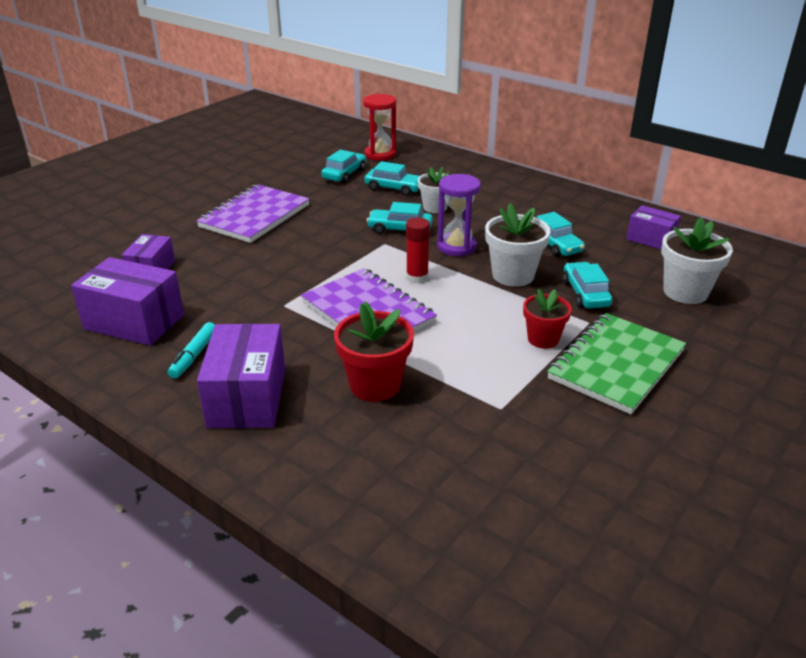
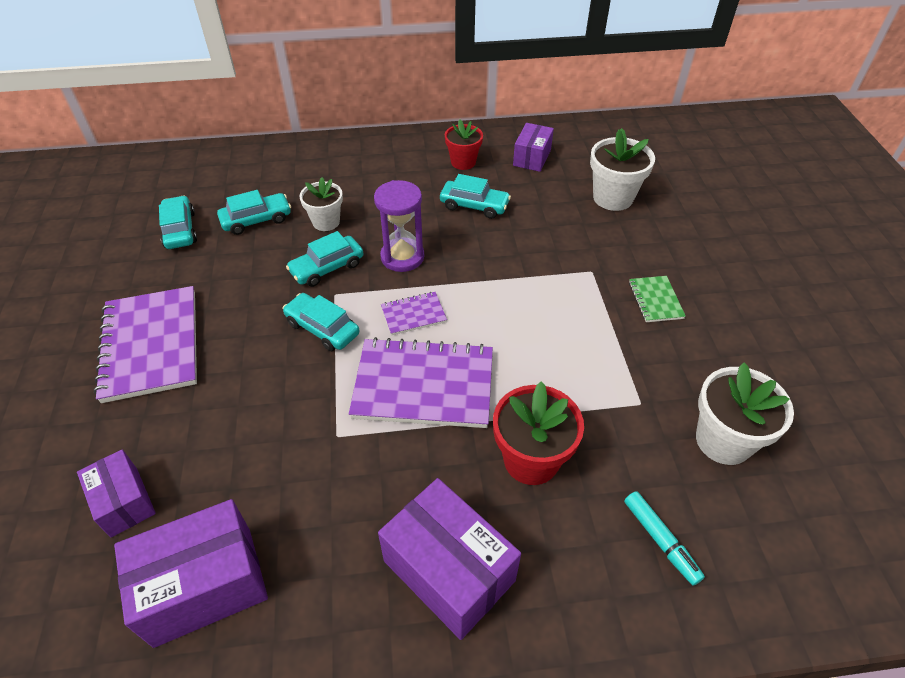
camera: 45 degrees left, 15 degrees up
(194, 356) = (332, 570): turquoise marker -> turquoise marker (660, 540)
(380, 154) = (186, 183): red hourglass -> none
(417, 277) = (413, 314): red glue stick -> purple notebook
(513, 275) = (484, 259): white flower pot -> white flower pot (723, 440)
(543, 339) = (584, 311): red flower pot -> red flower pot (463, 162)
(585, 293) = (556, 243): turquoise car -> turquoise car (322, 328)
(616, 365) = (655, 300): green notebook -> green notebook, size x0.47
(650, 239) = (532, 158): purple box -> purple box turned 60 degrees counterclockwise

